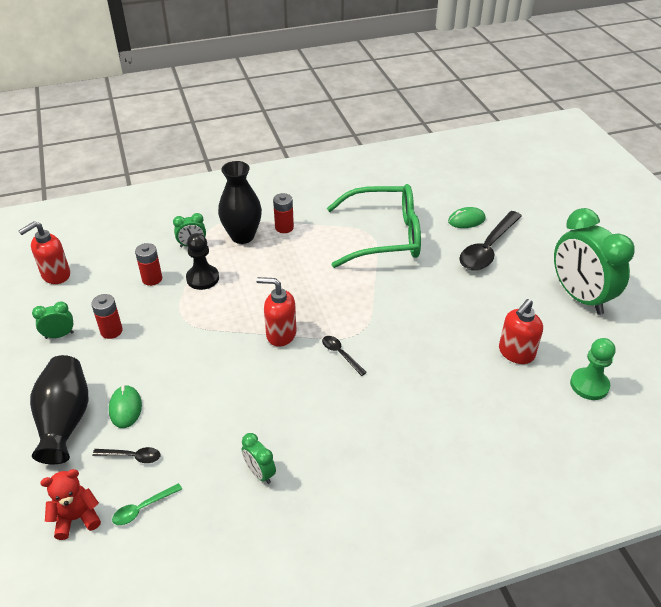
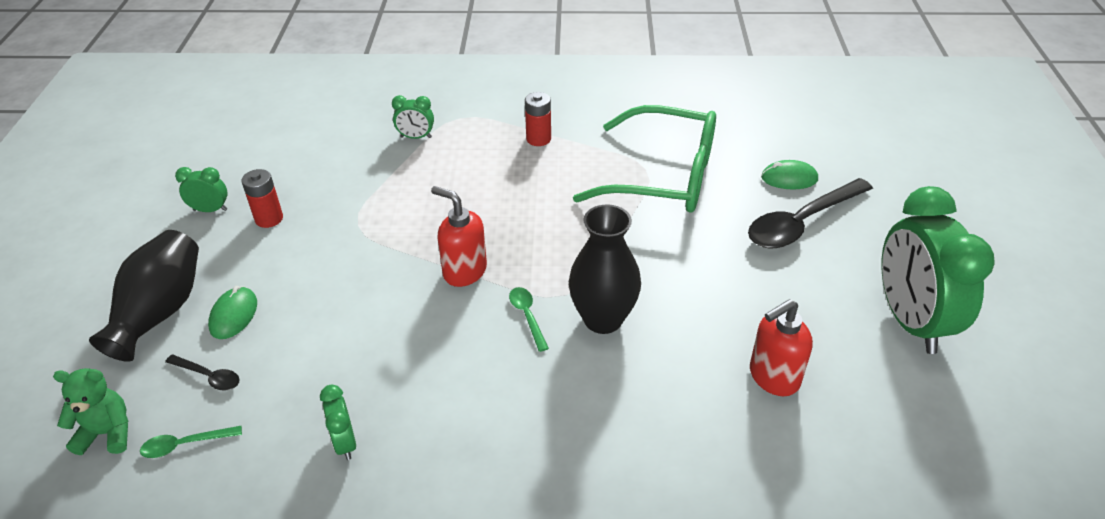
camera: 20 degrees right, 0 degrees up
(55, 275) = (245, 140): red soap dispenser -> none
(76, 518) = (107, 433): red teddy bear -> green teddy bear
(152, 279) = (348, 168): red battery -> none
(202, 278) = (407, 180): black pawn -> none
(242, 236) = (481, 139): black vase -> black vase (603, 319)
(340, 354) = (527, 316): black spoon -> green spoon
(589, 385) = (865, 453): green pawn -> none

